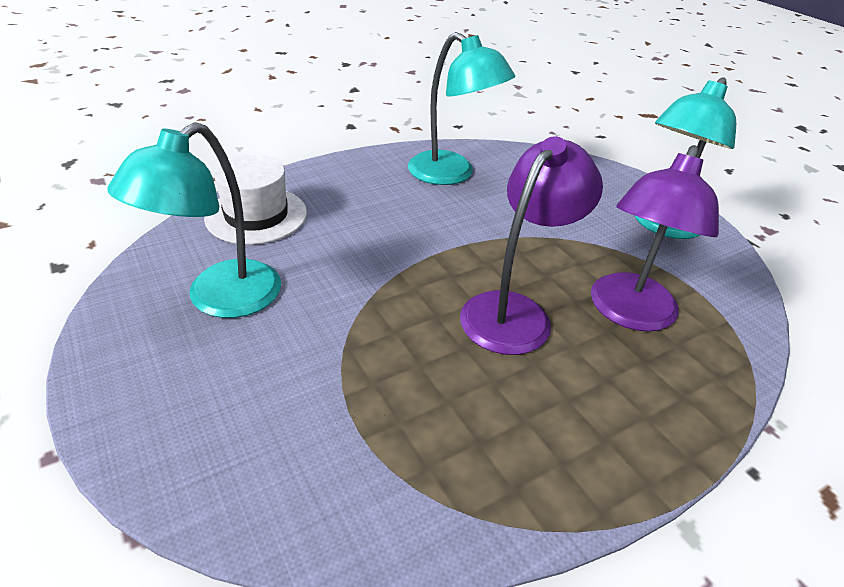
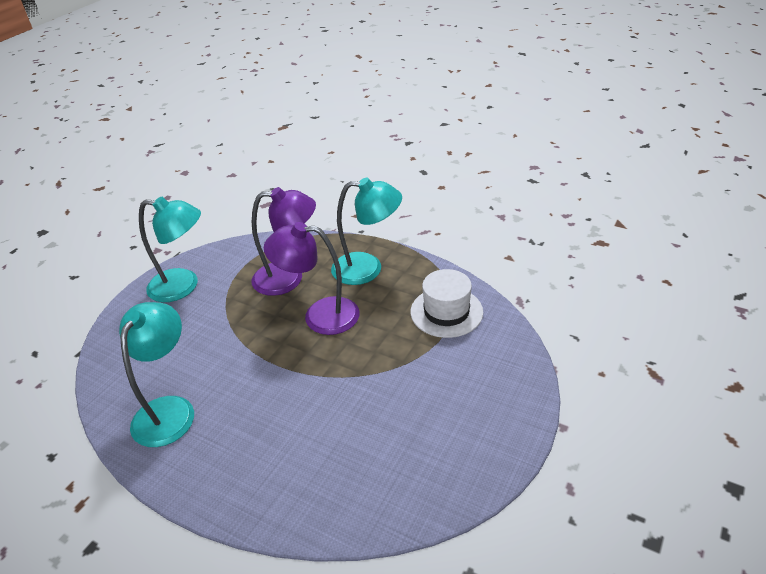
camera: 115 degrees left, 0 degrees up
(220, 299) = (417, 441): turquoise lamp -> turquoise lamp (368, 269)
(256, 215) = (315, 494): white hat -> white hat (446, 312)

